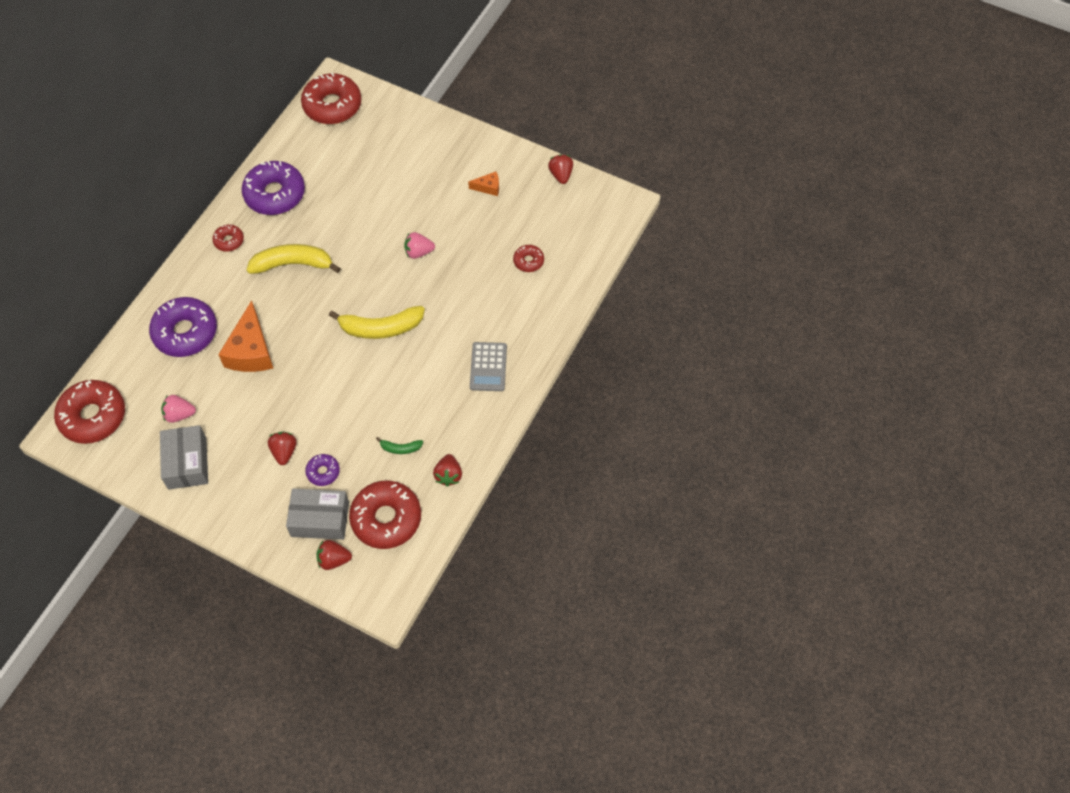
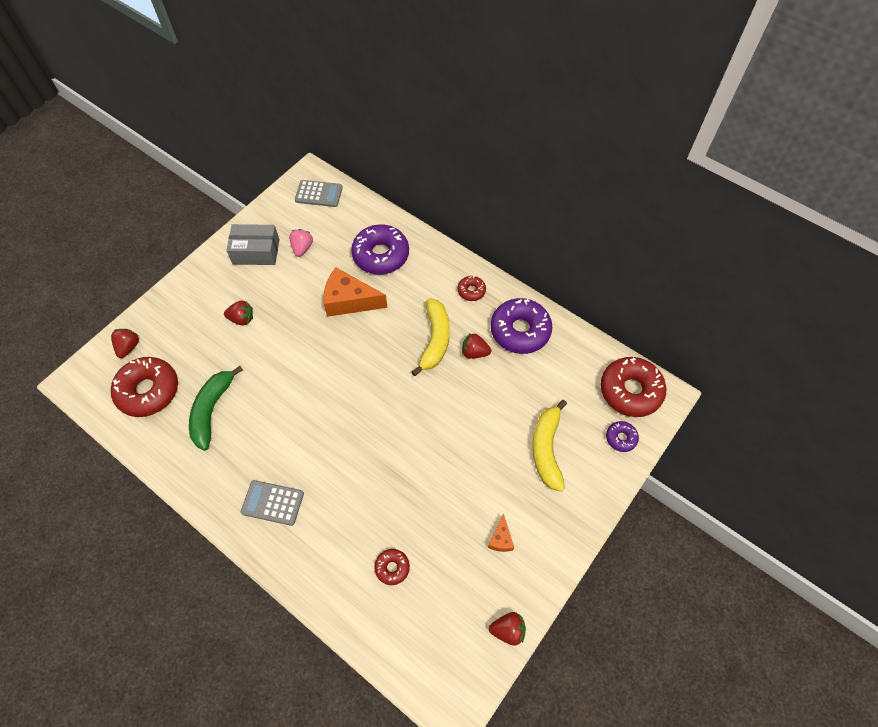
camera: 100 degrees right, 0 degrees up
(93, 416) = (319, 194): red donut -> grey calculator
(320, 519) = (169, 340): grey box -> none
(323, 472) = (212, 346): purple donut -> purple donut (621, 438)
(381, 328) = (345, 408): yellow banana -> yellow banana (546, 449)
(400, 448) = (212, 410): green banana -> green banana, size x2.11
(418, 252) = (427, 453): pink strawberry -> none
(448, 475) = (169, 448): red strawberry -> red strawberry (474, 352)

